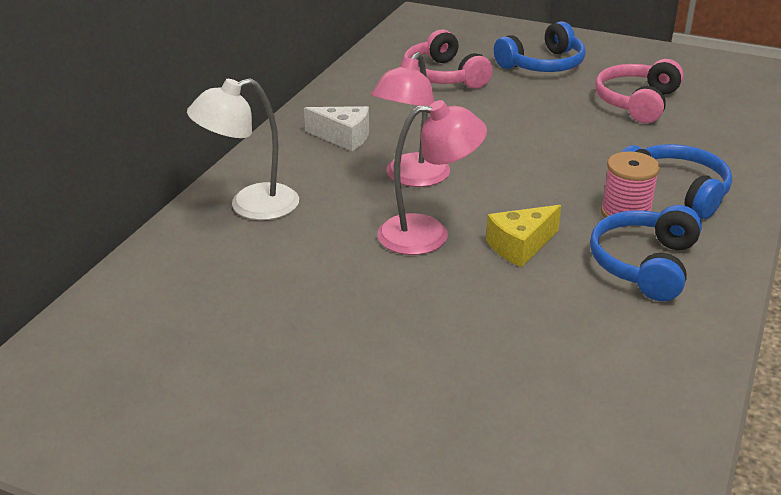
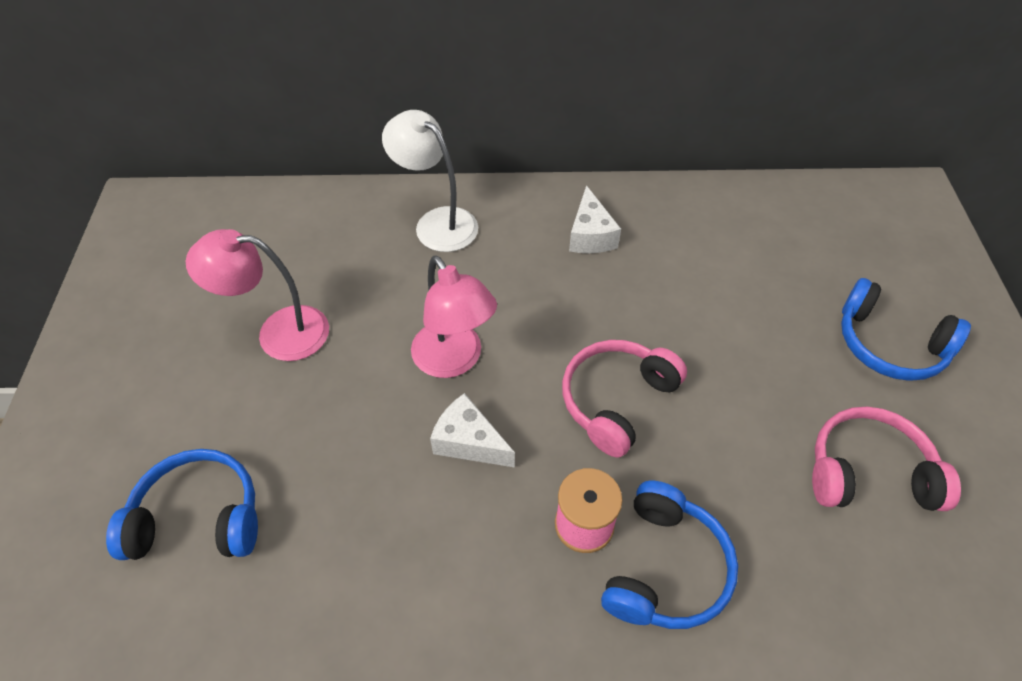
camera: 65 degrees right, 20 degrees up
(411, 178) = (547, 313): pink lamp -> pink lamp (278, 333)
(444, 76) = (780, 264): pink headphones -> pink headphones (616, 400)
(520, 246) = (469, 442): yellow cheese -> white cheese
(644, 264) = (488, 568): blue headphones -> blue headphones (198, 518)

